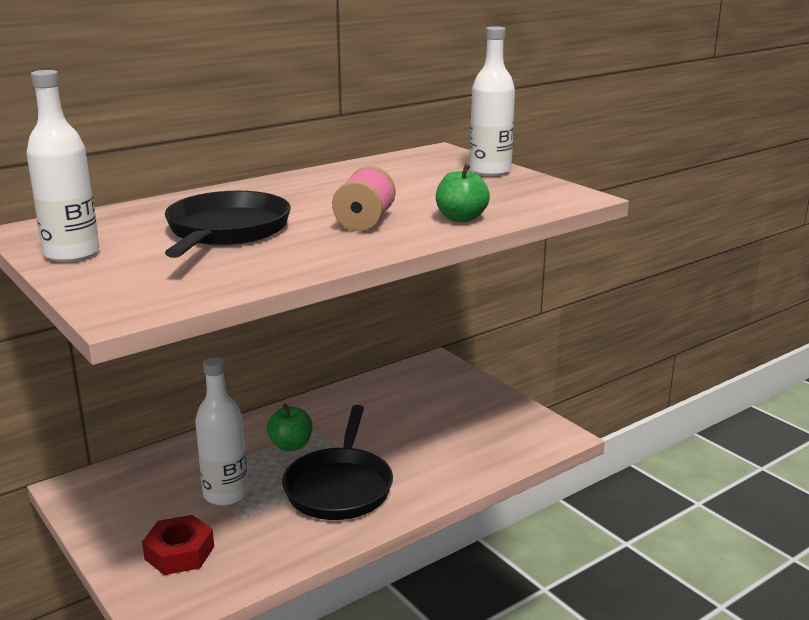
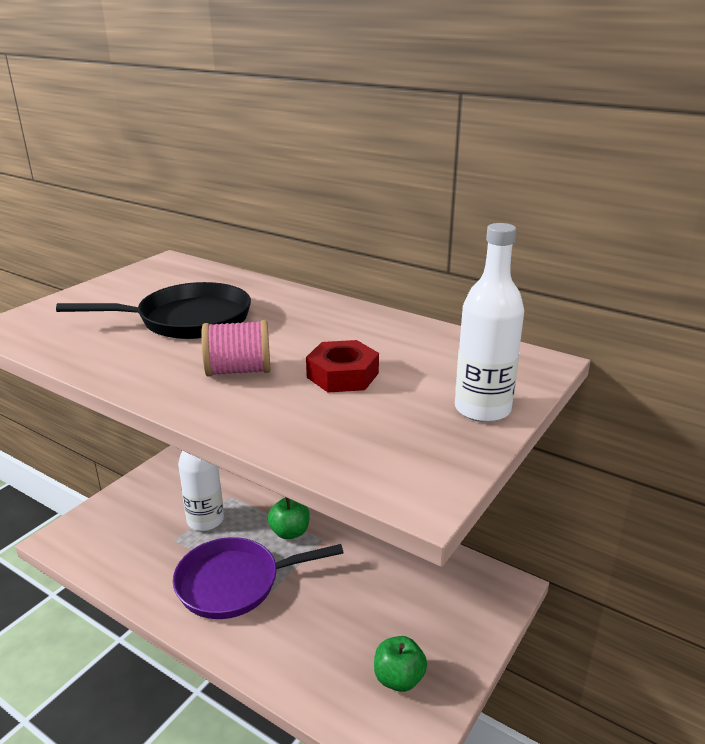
camera: 70 degrees right, 5 degrees up
(72, 254) = (120, 285): white bottle -> none
(179, 552) = (126, 524): red nut -> red nut (342, 375)
(340, 487) = (235, 583): black pan -> purple pan
(461, 218) = (275, 421): green apple -> green apple (398, 678)

